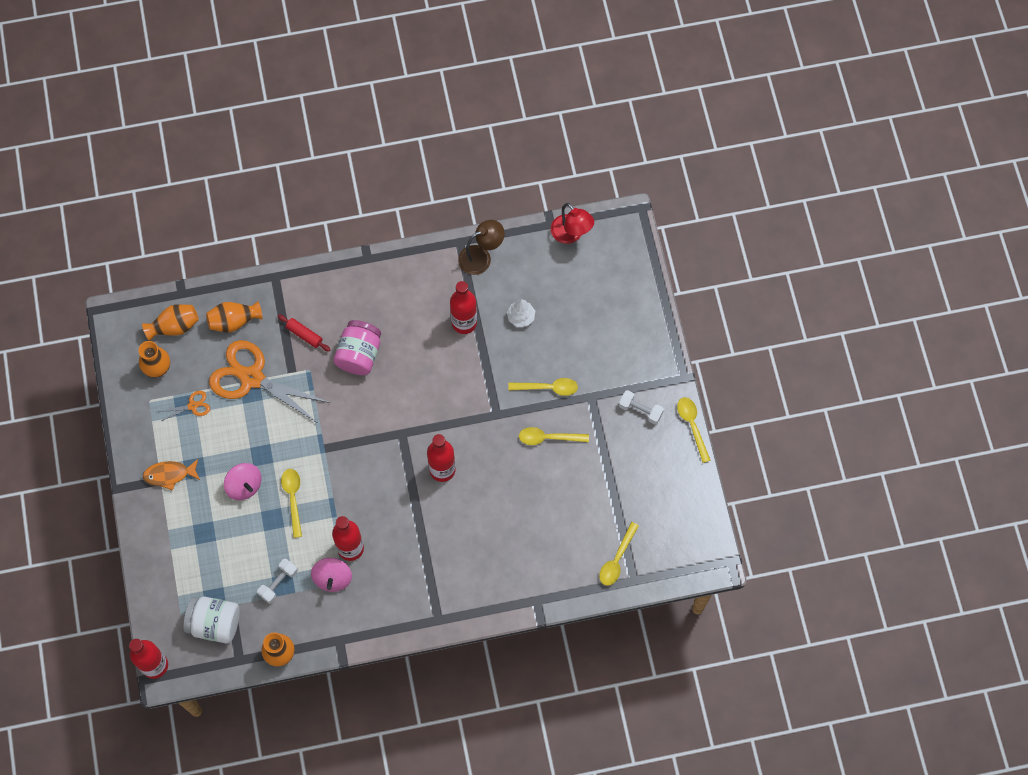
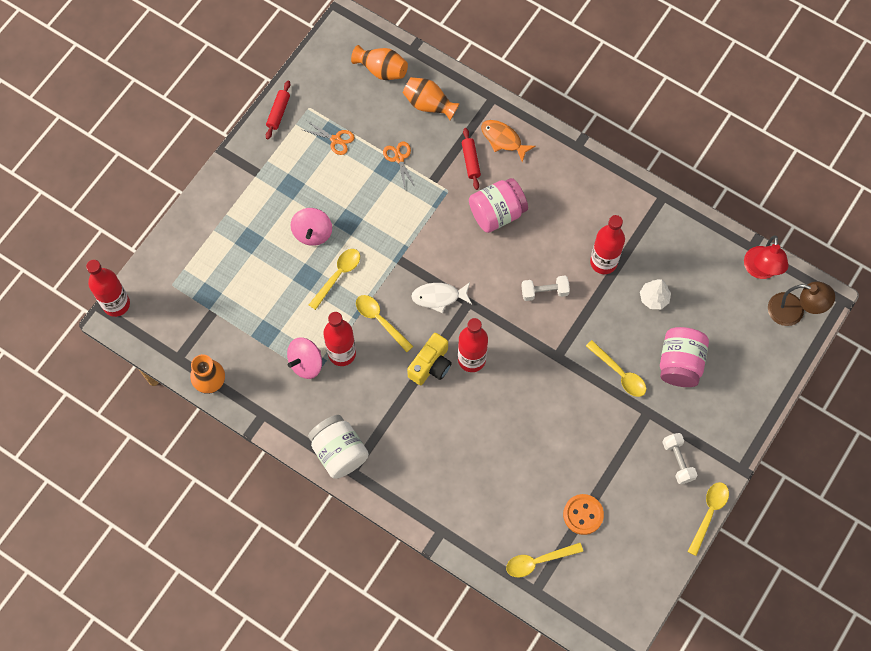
camera: 45 degrees right, 0 degrees up
(130, 424) = (278, 112): none -> red rolling pin
(158, 368) = (338, 90): orange vase -> none
(169, 475) = (268, 175): orange fish -> orange fish (503, 139)
(215, 623) = (188, 314): white jar -> white jar (339, 452)
(252, 378) = (399, 158): orange scissors -> orange scissors, size x0.42
(278, 583) = (263, 328): white dumbbell -> white dumbbell (544, 291)
(377, 448) = (439, 297): none -> white fish
(419, 499) = (431, 365): none -> yellow camera
(481, 257) = (668, 223): brown lamp -> brown lamp (793, 311)
(548, 438) = (580, 412): yellow spoon -> yellow spoon (380, 320)
(580, 345) = (680, 363): none -> pink jar
(615, 502) = (583, 514): none -> orange button

